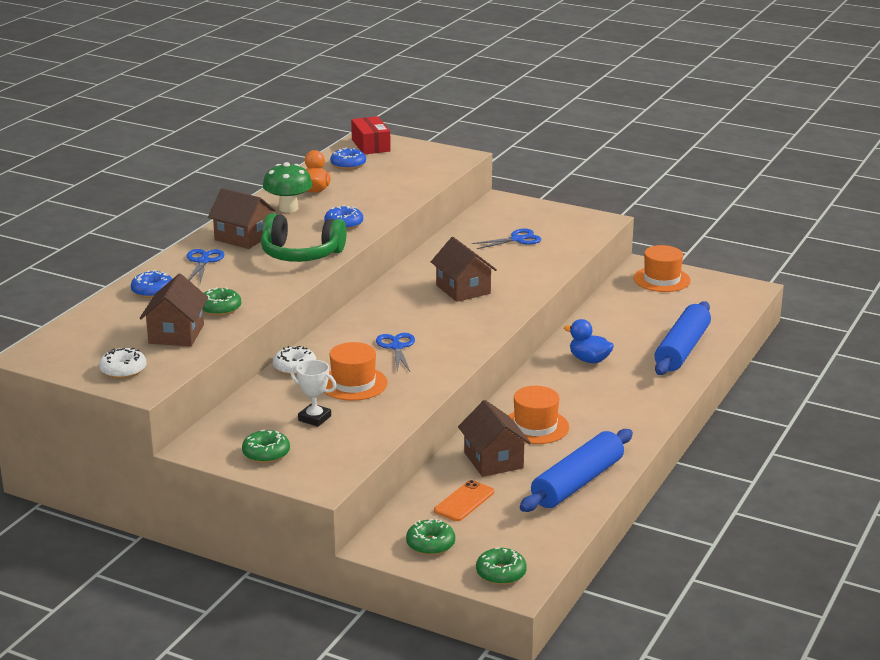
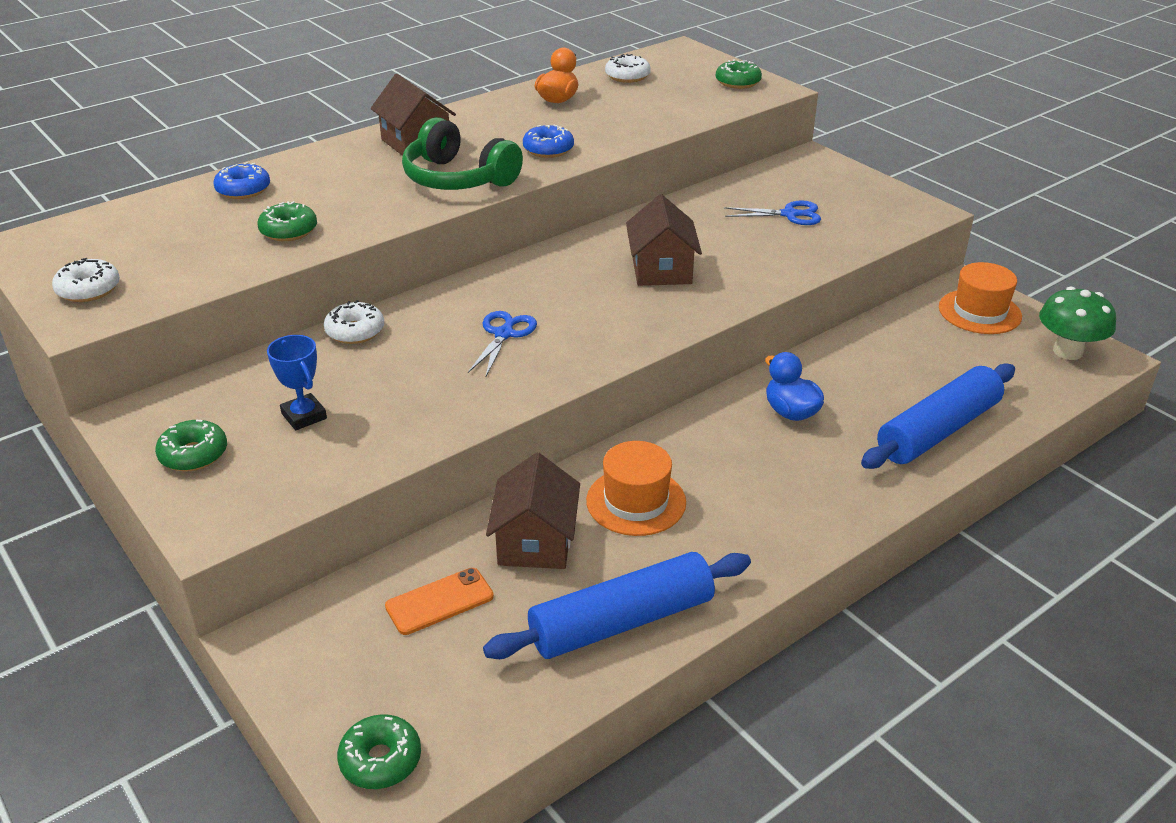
camera: 25 degrees right, 10 degrees up
(176, 334) = (203, 254): brown house -> none
(203, 261) = (340, 164): blue scissors -> none
(288, 208) = (505, 117): green mushroom -> green mushroom (1067, 351)
(314, 418) = (304, 416): white trophy -> blue trophy
(348, 165) = (627, 76): blue donut -> white donut
(353, 383) = (401, 375): orange hat -> none
(371, 145) = (676, 58): red box -> none
(430, 544) = (332, 664): green donut -> green donut (738, 82)

